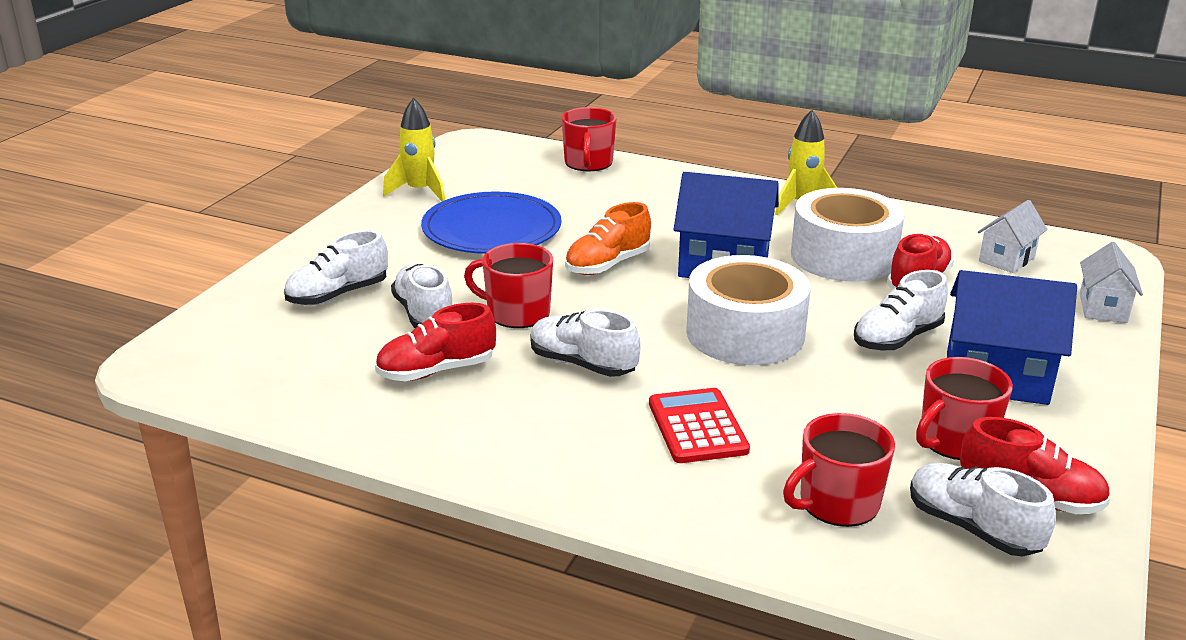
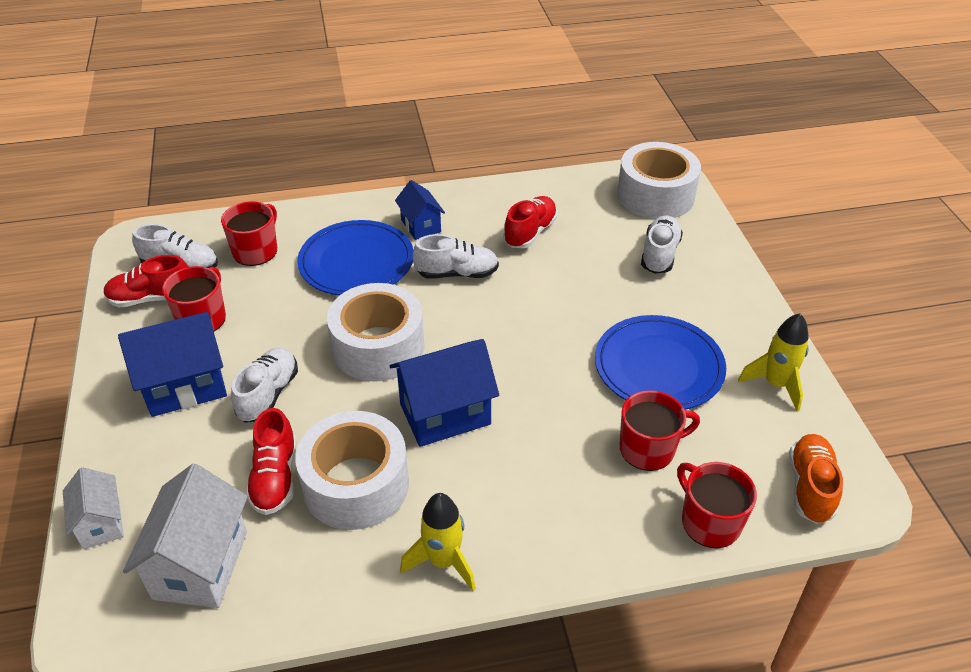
camera: 145 degrees right, 15 degrees up
(223, 348) = (655, 195): none -> white tape
(424, 314) = (590, 265): white shoe -> none
(517, 313) = (538, 293): red mug -> red mug (648, 449)
(563, 437) = (421, 226): none -> blue house
(607, 265) = (531, 370): orange shoe -> orange shoe (810, 487)
(697, 427) = (356, 262): red calculator -> blue plate
(1006, 259) = (201, 565): white house -> white house, size x1.70

